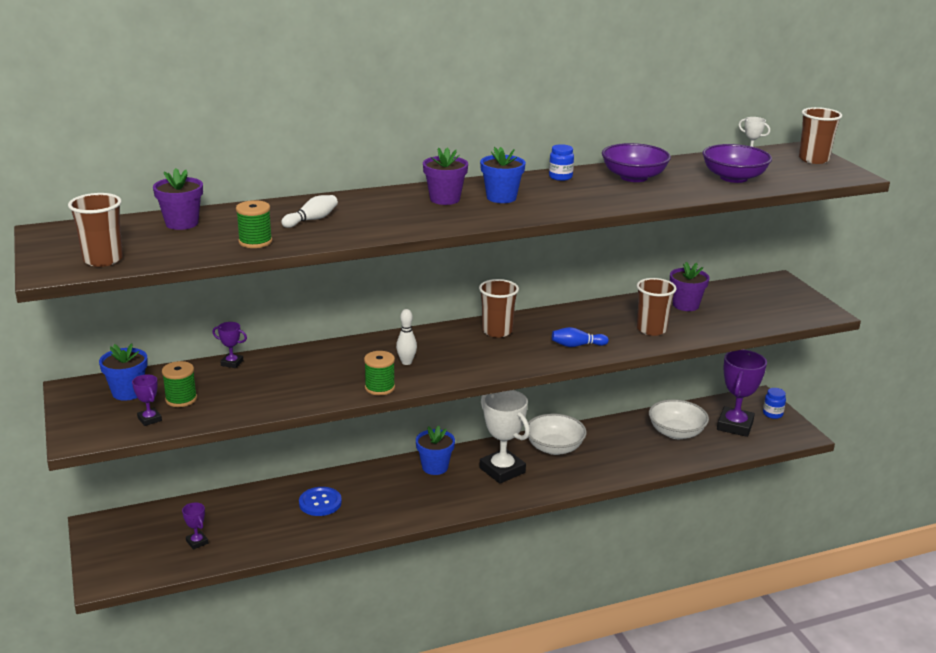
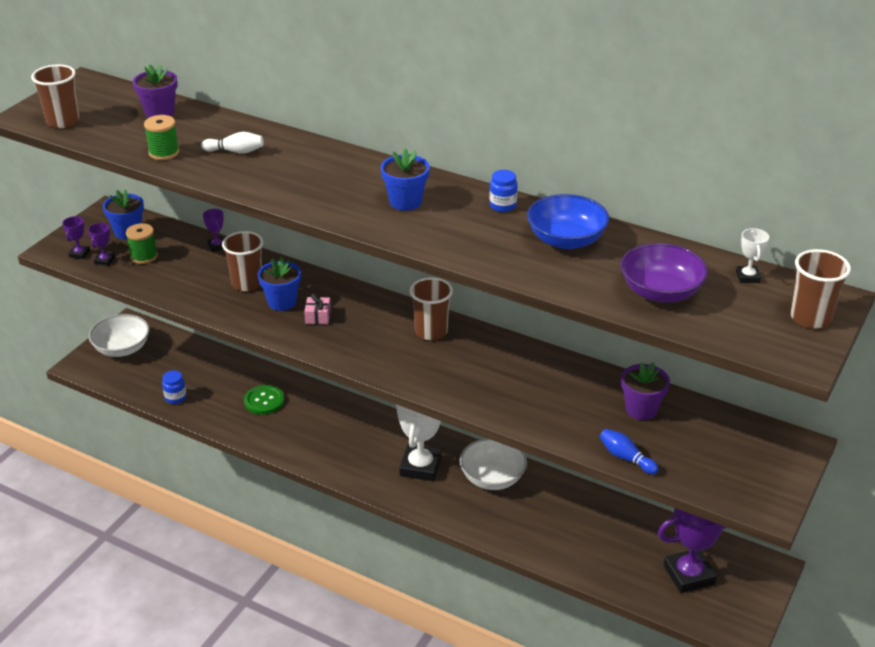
camera: 50 degrees right, 10 degrees up
(197, 542) = (158, 376): purple trophy -> purple trophy (79, 254)
(320, 503) = (264, 401): blue button -> green button
(380, 388) = (263, 326): green spool -> none
(406, 362) = (318, 317): white bowling pin -> pink gift
(435, 467) = (379, 429): blue flower pot -> blue flower pot (282, 302)
(445, 199) = (362, 180): purple flower pot -> none
(577, 345) = (465, 385): blue bowling pin -> blue bowling pin (626, 458)
(634, 177) = (566, 240): purple bowl -> blue bowl
(651, 329) = (557, 412): brown cup -> brown cup (247, 283)
(676, 432) = (620, 540): white bowl -> white bowl (122, 348)
(772, 414) = (750, 592): blue jar -> blue jar (175, 398)

